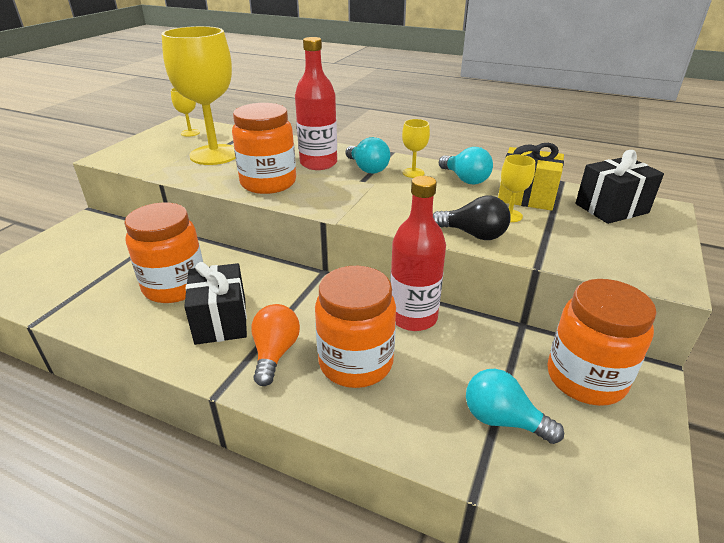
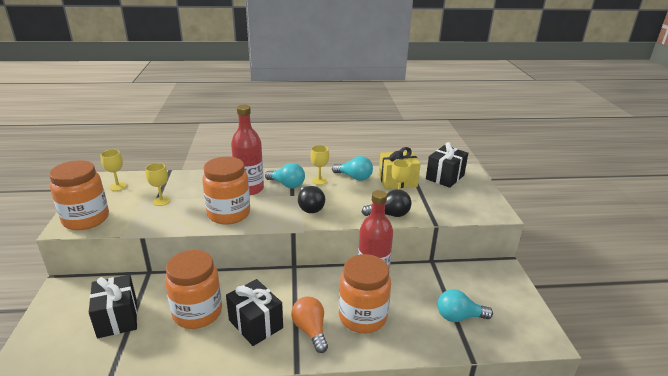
camera: 30 degrees left, 5 degrees down
(100, 265) = (117, 318): none -> black gift
(214, 155) = (161, 201): yellow goblet -> yellow goblet, size x0.42
(370, 199) = (310, 207): none -> black light bulb
(585, 378) = (480, 279): orange jar -> orange jar (86, 219)

